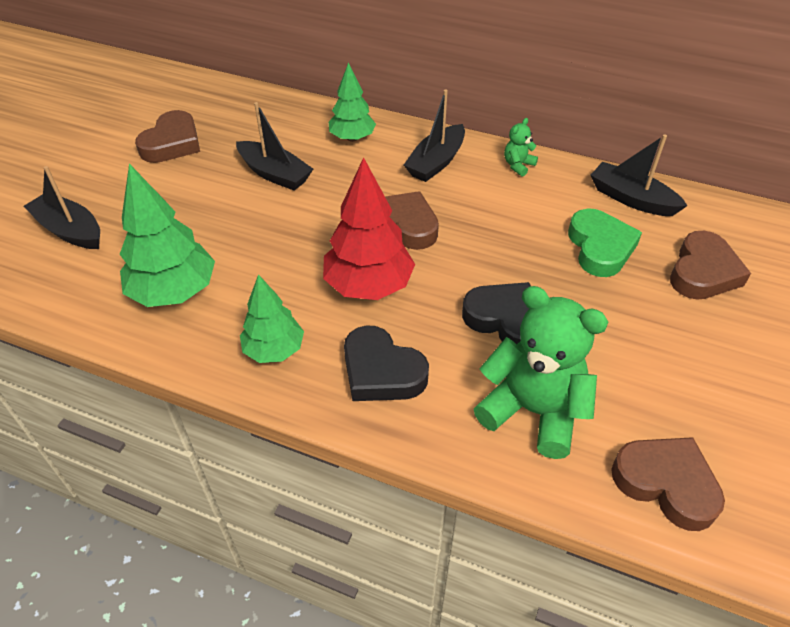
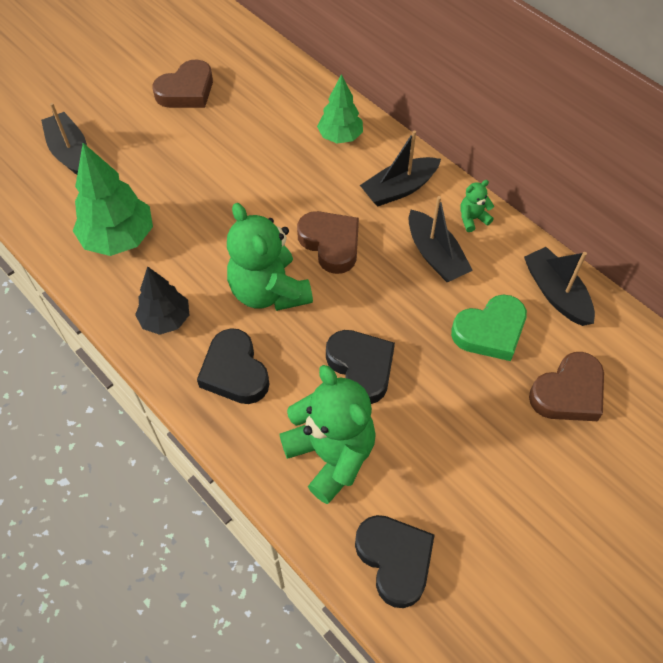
camera: 25 degrees right, 10 degrees up
(274, 350) = (166, 320): green tree -> black tree
(275, 174) = (253, 152): black boat -> black boat (435, 255)
(369, 286) = (269, 291): red tree -> green teddy bear
(600, 247) = (490, 331): green heart -> green heart turned 45 degrees clockwise
(666, 484) = (395, 560): brown heart -> black heart

